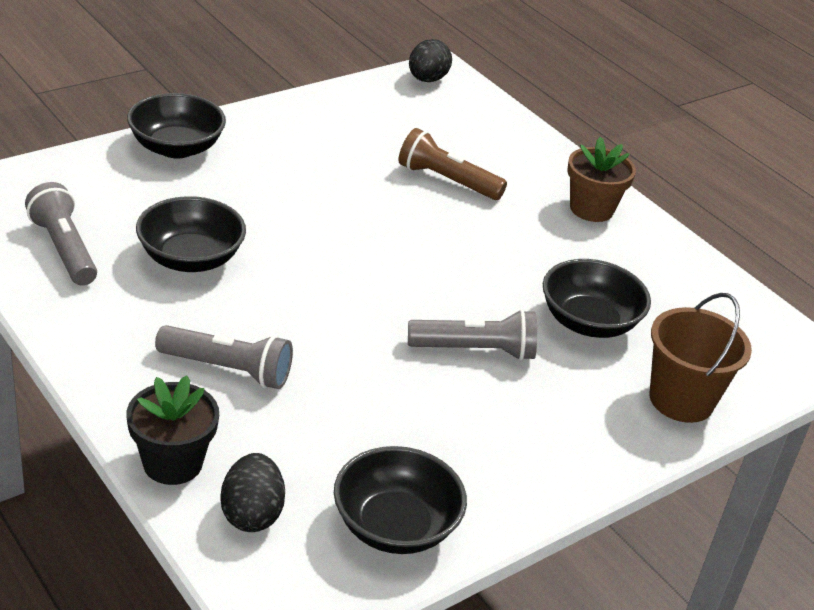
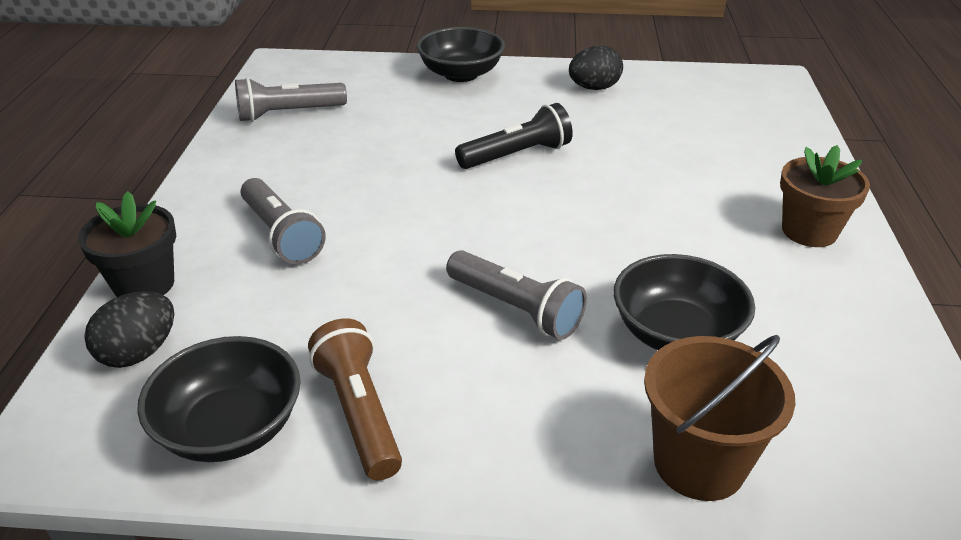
camera: 45 degrees right, 0 degrees up
(64, 249) = (288, 113): grey flashlight -> grey flashlight turned 120 degrees counterclockwise
(190, 259) = (367, 148): black bowl -> none
(327, 218) = (516, 155): none -> black flashlight
(427, 79) = (751, 81): black egg -> black egg (594, 88)
(447, 181) = (671, 161): brown flashlight -> brown flashlight (359, 413)

